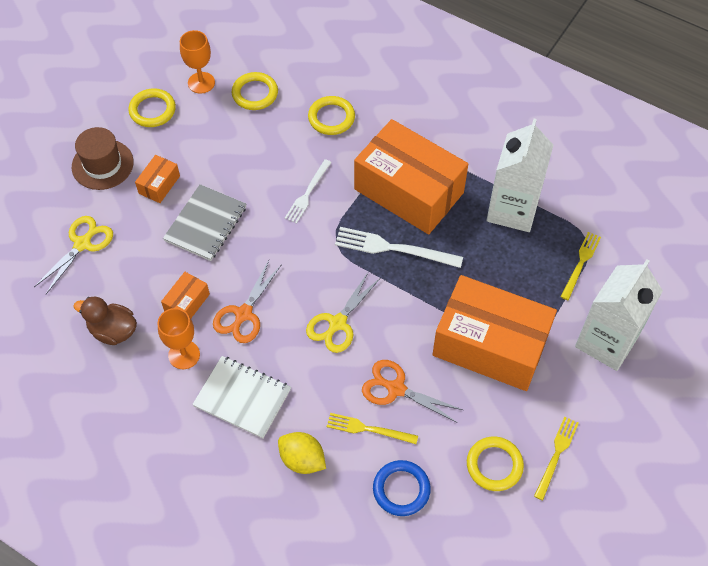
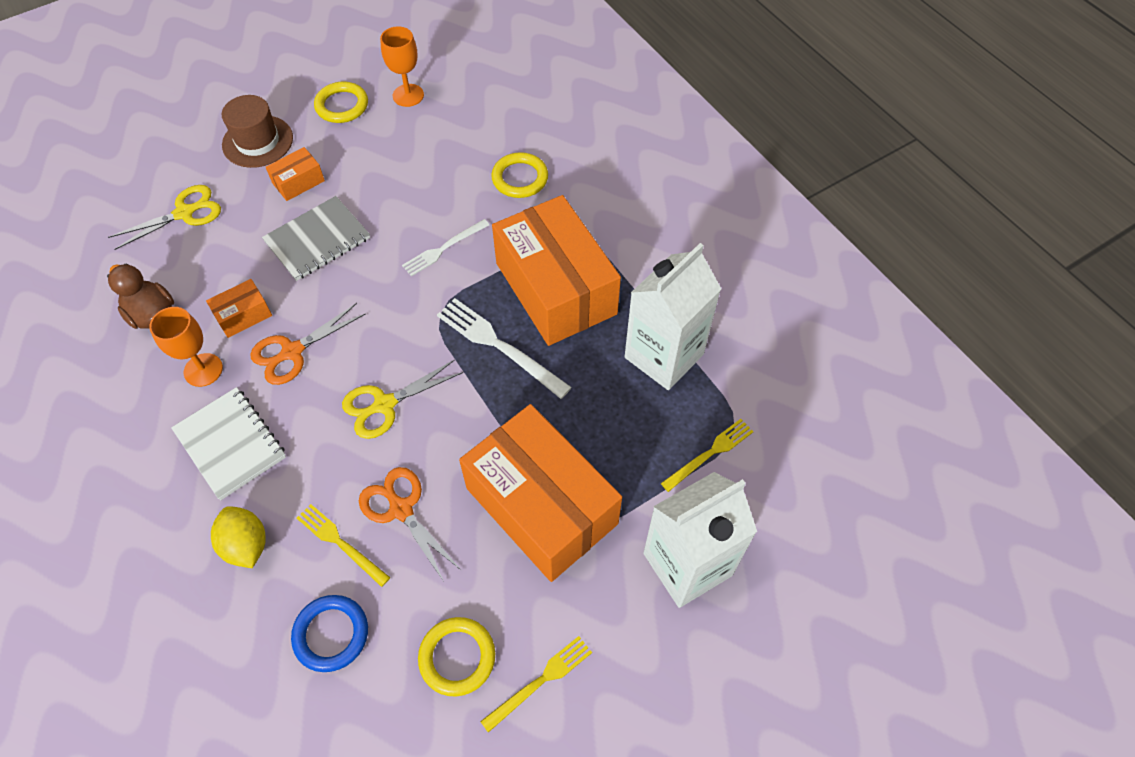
camera: 25 degrees right, 0 degrees up
(255, 93) = (455, 125): yellow ring -> none

